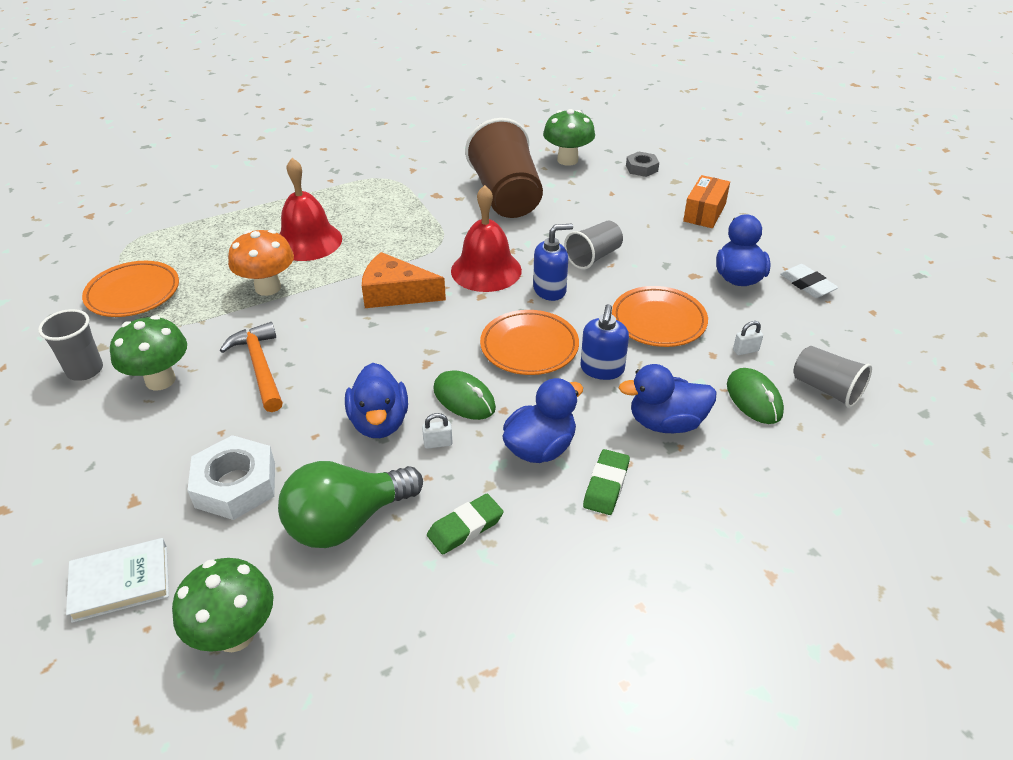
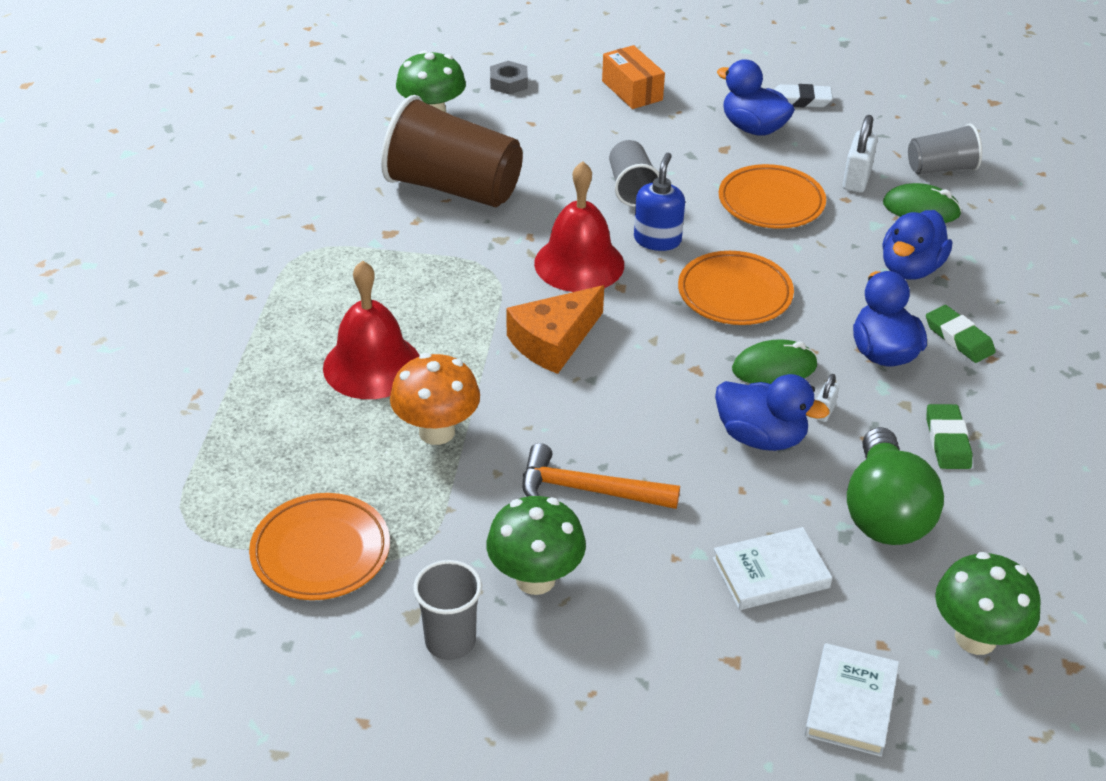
camera: 55 degrees left, 0 degrees up
(235, 485) = (771, 573): white nut -> white book
(602, 369) = (808, 267): blue soap dispenser -> none
(745, 350) = (856, 179): white padlock -> white padlock, size x1.82

